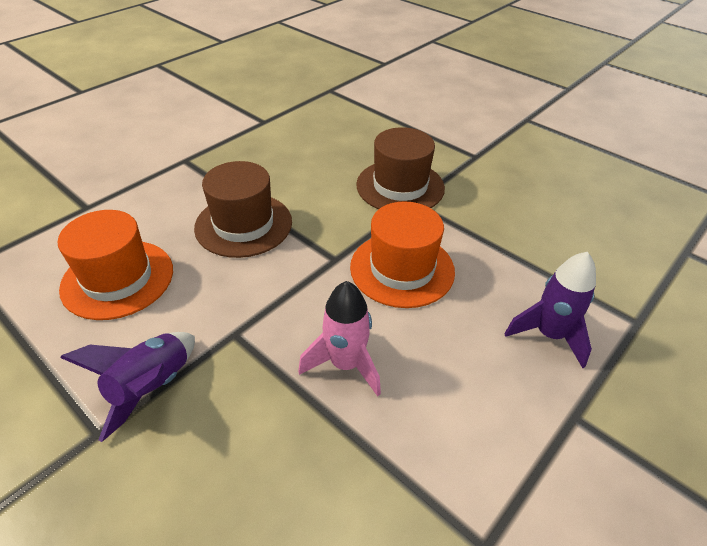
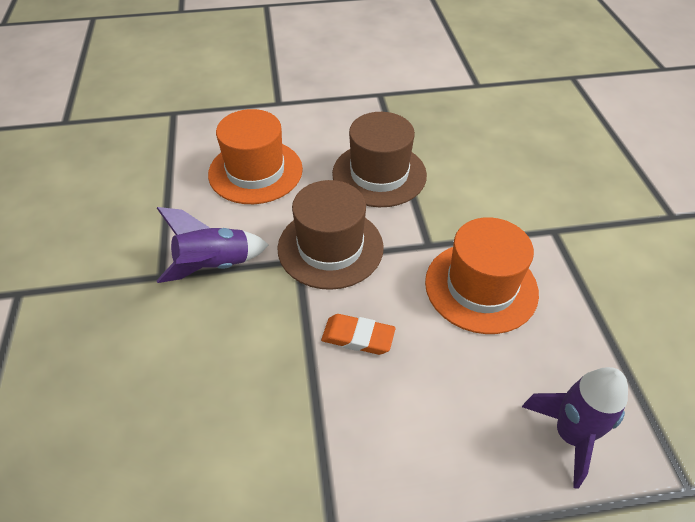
camera: 40 degrees right, 5 degrees up
(345, 364) = (358, 337): pink rocket -> orange eraser
(400, 186) = (554, 208): brown hat -> brown hat (330, 247)

